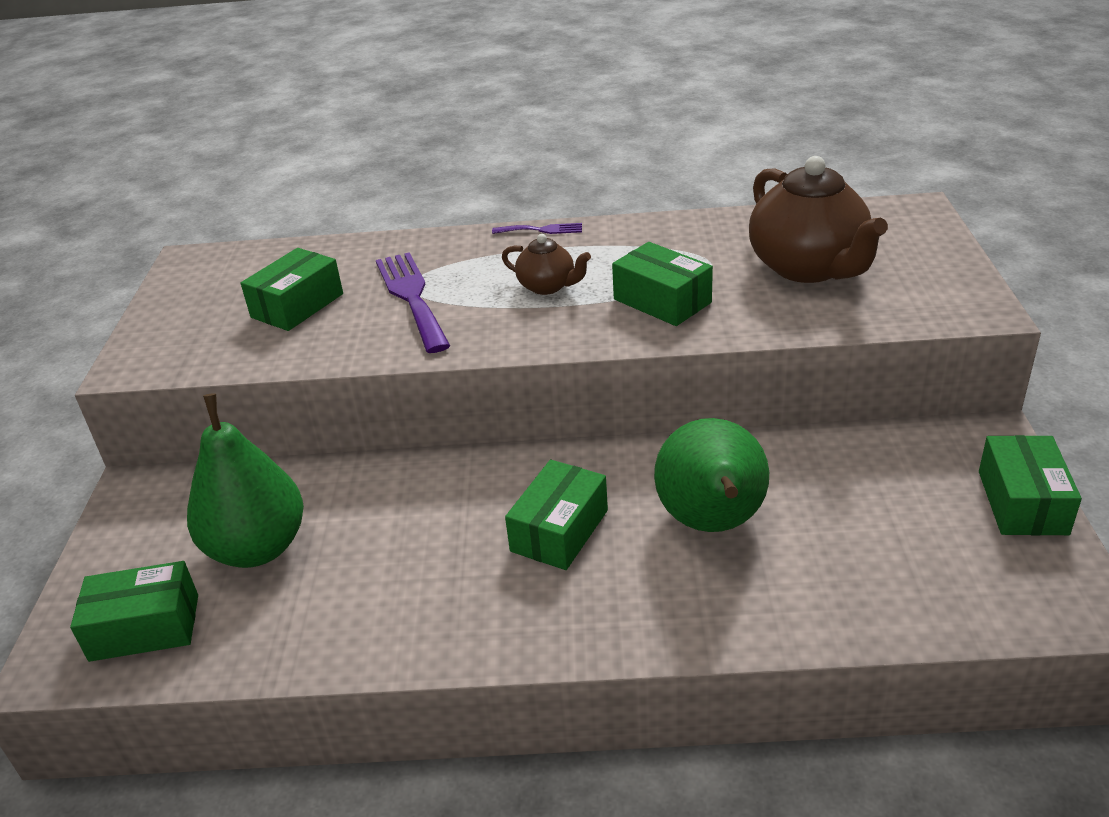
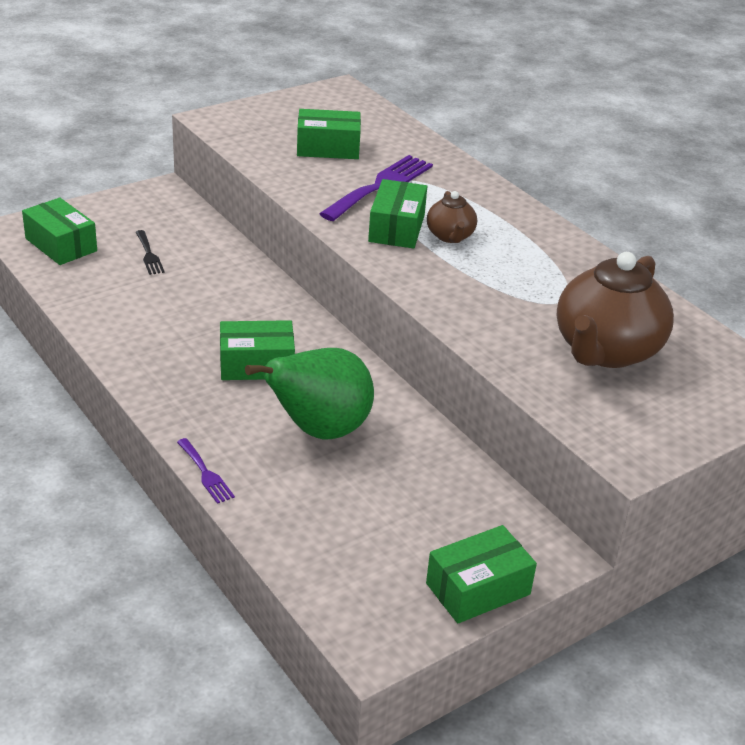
camera: 50 degrees right, 0 degrees up
(258, 548) = (149, 255): green pear -> black fork
(542, 230) = (526, 209): purple fork -> purple fork (205, 473)
(662, 301) = (482, 292): green box -> green box (397, 228)

